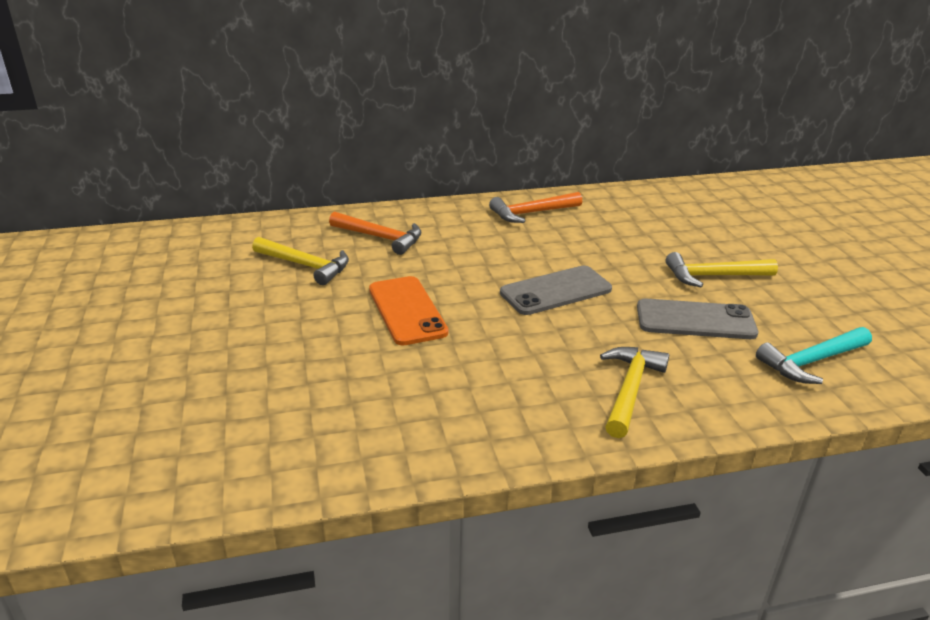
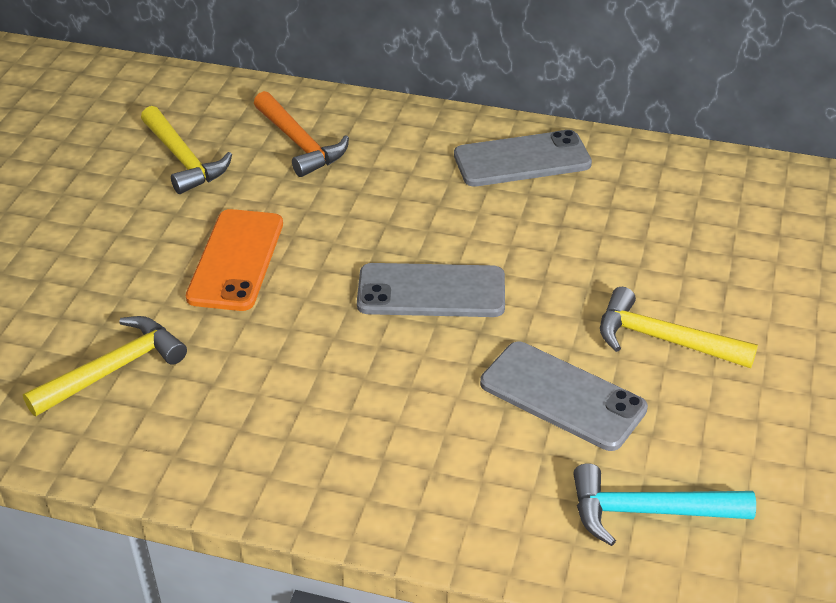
camera: 30 degrees right, 10 degrees up
(531, 213) = (522, 160): orange hammer -> grey phone
(629, 389) = (379, 457): yellow hammer -> yellow hammer (114, 369)

